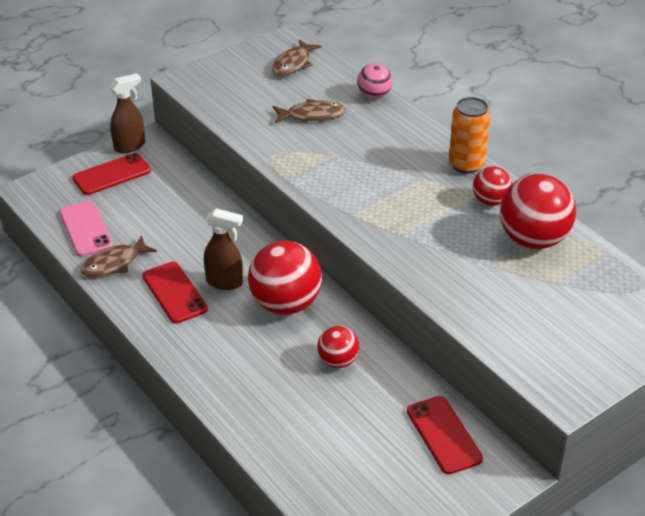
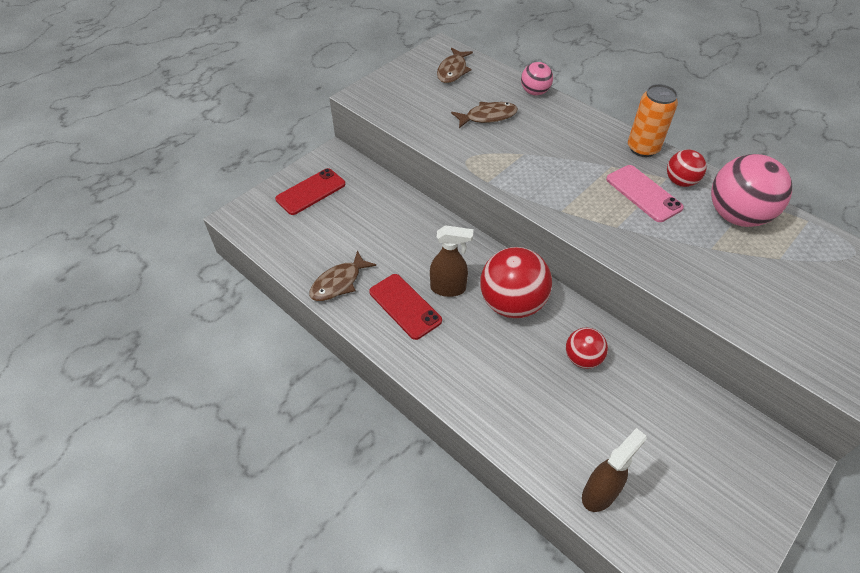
camera: 10 degrees left, 10 degrees up
(86, 229) = (302, 250): pink phone -> pink phone (643, 193)
(130, 146) = (319, 162): brown spray bottle -> brown spray bottle (599, 493)
(443, 435) = (712, 426): red phone -> none
(533, 239) = (736, 216): red ball -> pink ball

